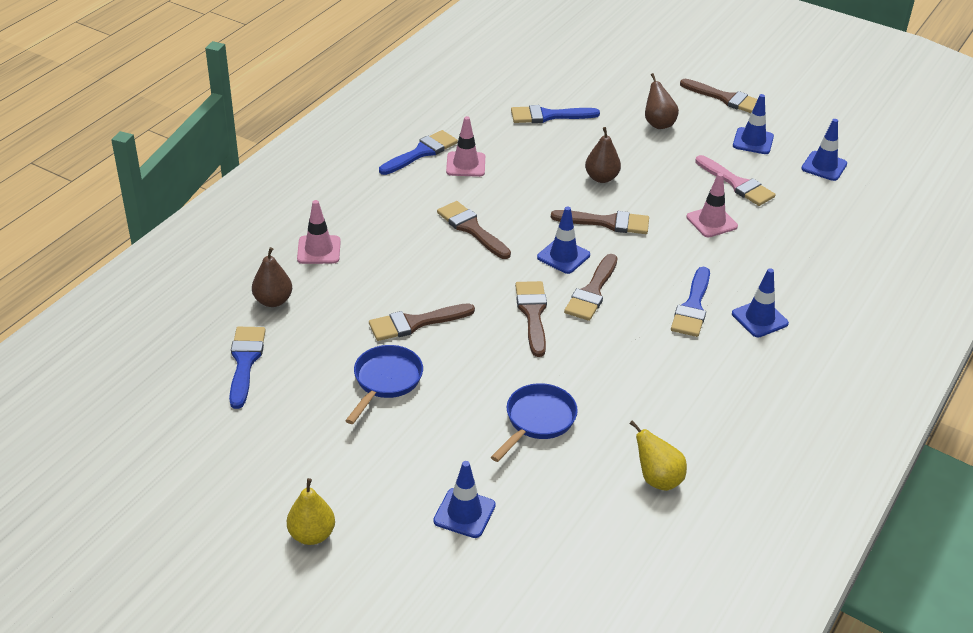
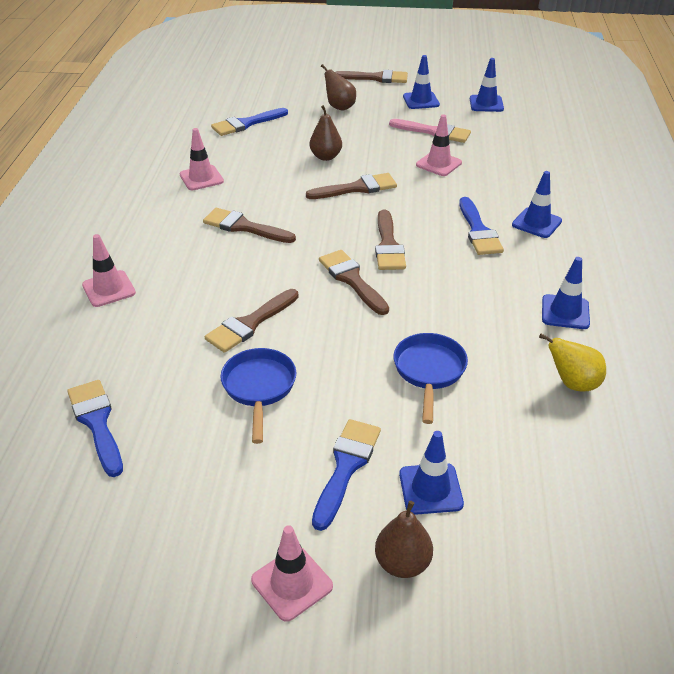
camera: 25 degrees left, 0 degrees up
(273, 301) = (90, 351): brown pear -> brown pear (402, 563)
(312, 535) = (292, 583): yellow pear -> pink traffic cone
(421, 152) = (154, 179): blue brush -> blue brush (346, 467)
(563, 256) = (341, 225): blue traffic cone -> blue traffic cone (565, 312)

